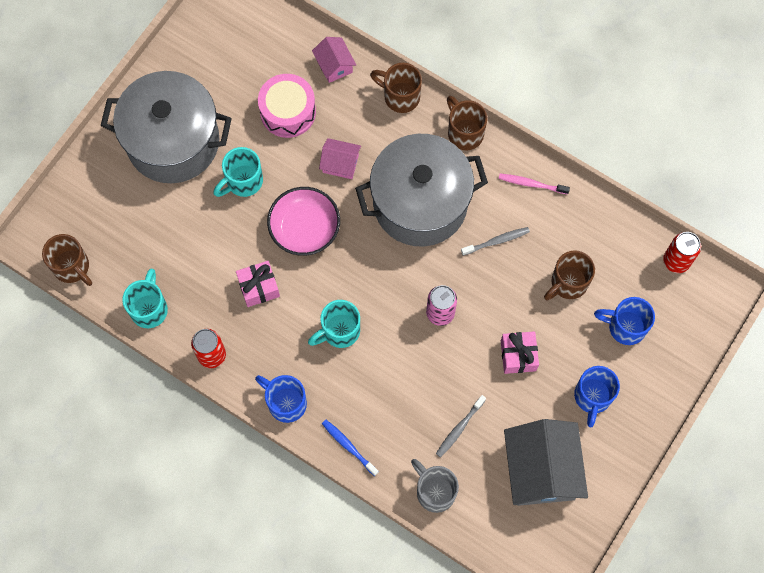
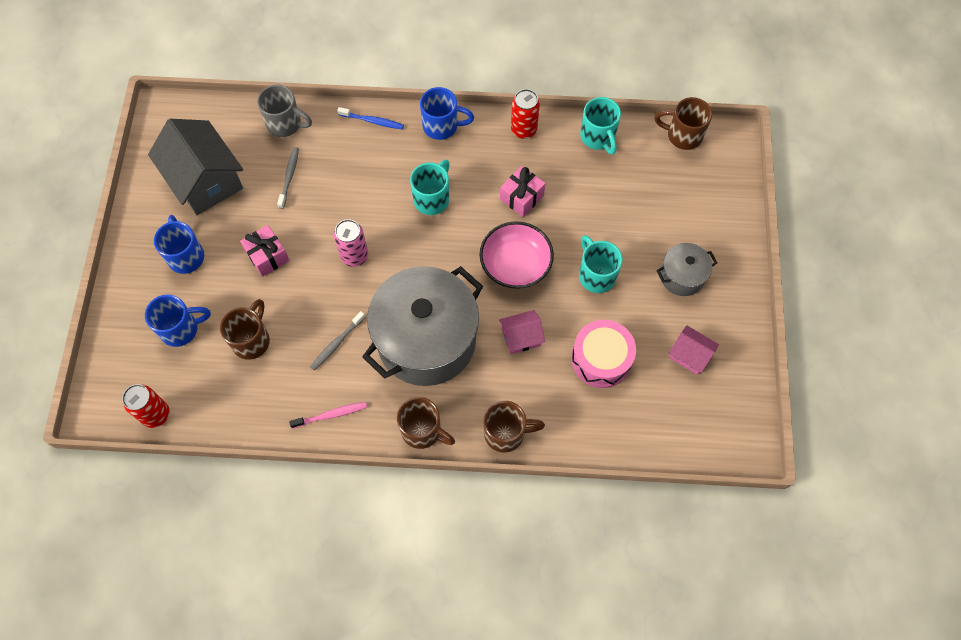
camera: 150 degrees right, 5 degrees down
(173, 141) = (682, 276): grey pot -> grey pot, size x0.46
(243, 181) = (596, 275): turquoise mug -> turquoise mug turned 45 degrees counterclockwise
(334, 65) = (589, 429): pink house -> pink house (689, 355)

